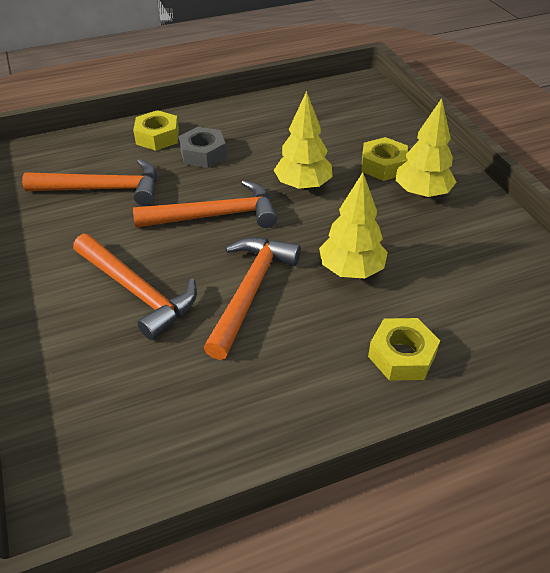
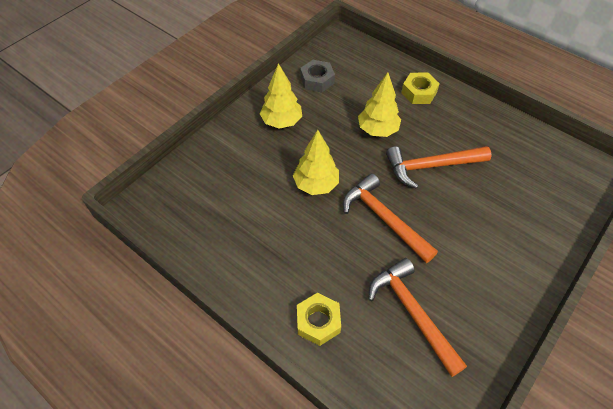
camera: 120 degrees left, 10 degrees up
(137, 291) = (479, 220): orange hammer -> none
(203, 154) = (319, 269): grey nut -> grey nut (317, 80)
(383, 165) = (262, 150): yellow nut -> none

